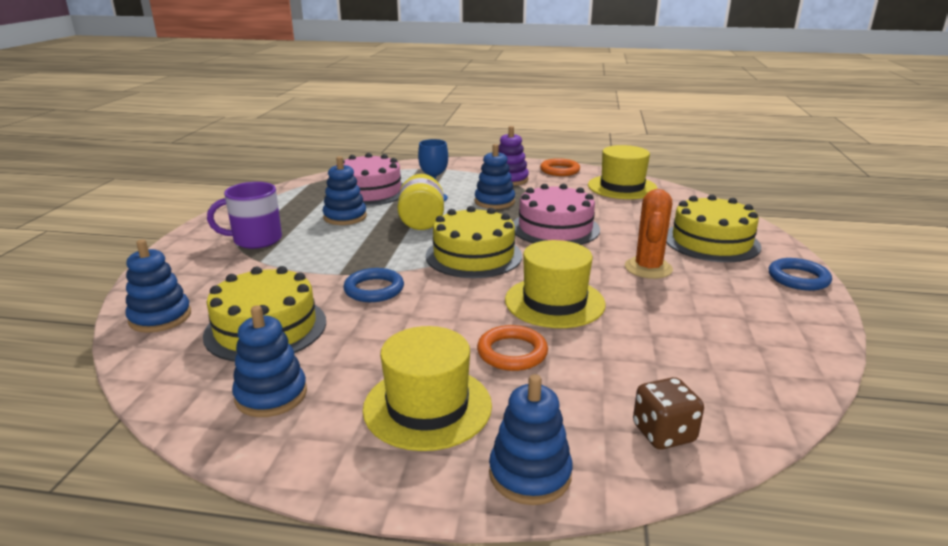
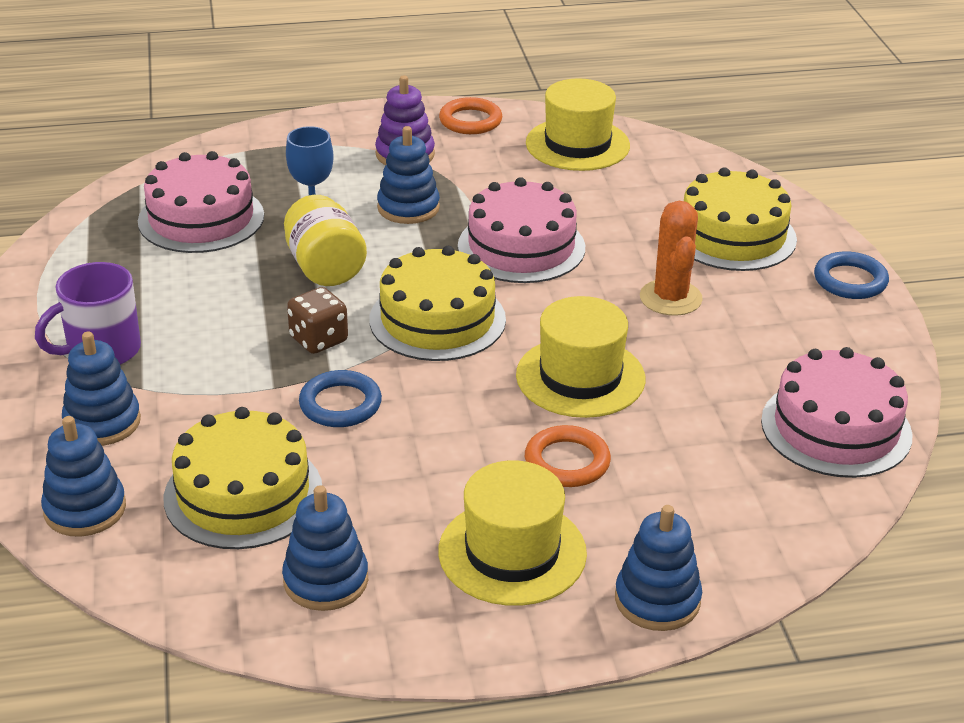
camera: 20 degrees left, 10 degrees up
(345, 217) = (203, 279): blue stacking toy -> blue stacking toy (102, 422)
(663, 433) = (767, 524): brown dice -> brown dice (318, 340)
(756, 371) = (836, 428): none -> pink cake

